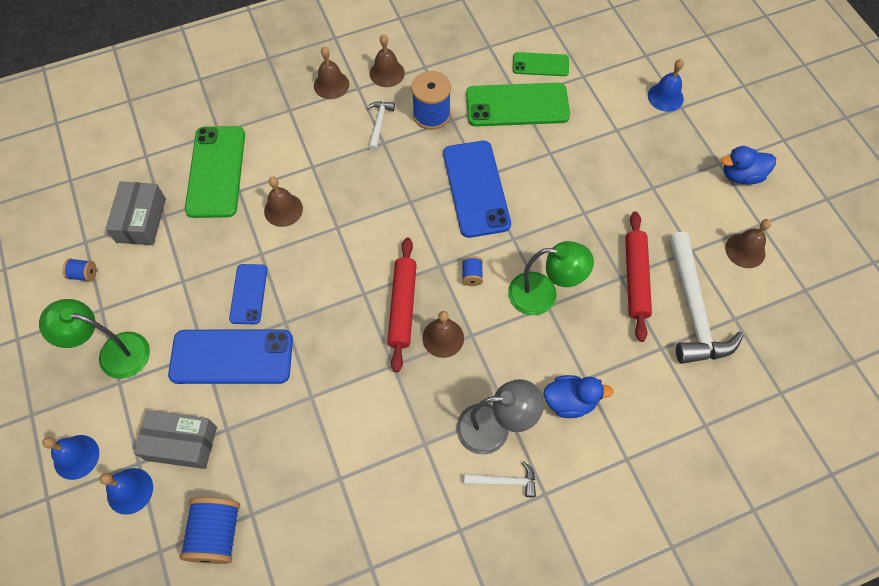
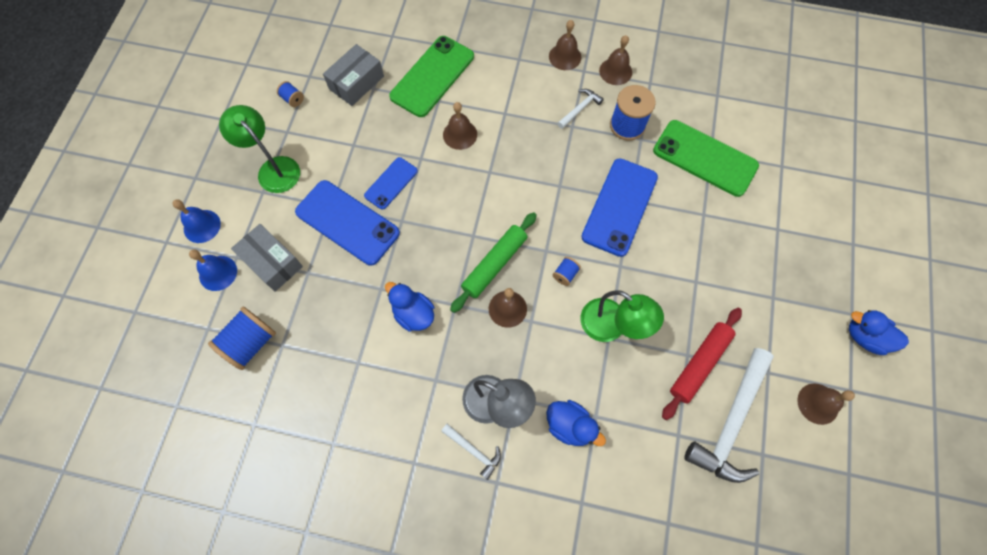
camera: 35 degrees right, 5 degrees up
(360, 399) = (413, 314): none -> blue duck
(403, 306) = (494, 264): red rolling pin -> green rolling pin
(540, 65) = (750, 135): green phone -> none
(665, 97) = (845, 226): blue bell -> none

